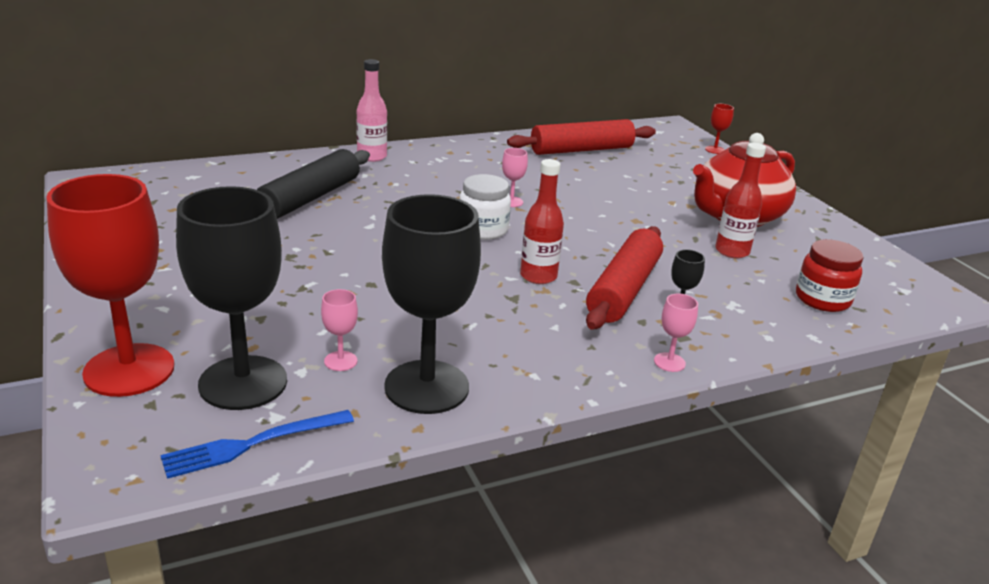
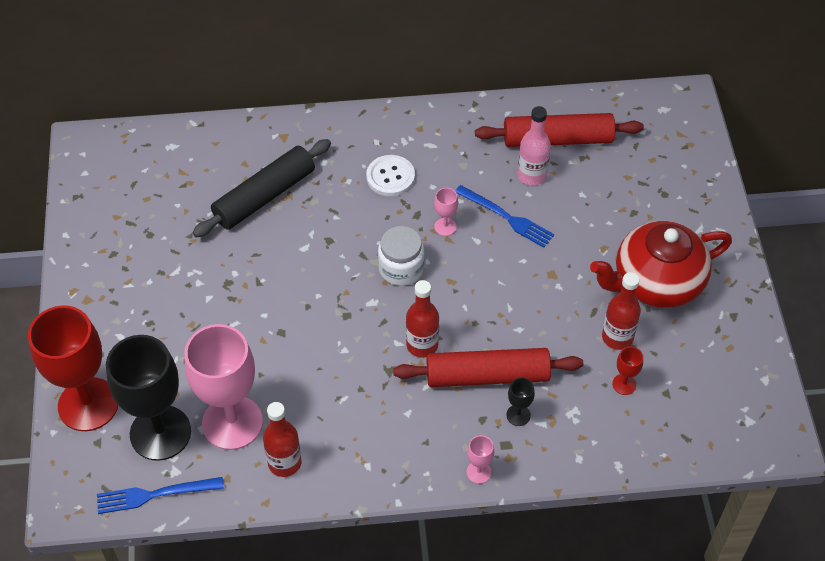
camera: 20 degrees right, 25 degrees up
(340, 361) = (232, 422): pink goblet -> pink goblet, size x2.50
(372, 157) = (340, 129): pink bottle -> pink bottle (532, 175)
(426, 387) = (284, 463): black goblet -> red bottle
(437, 178) = (390, 177): none -> white button
(567, 192) = (506, 217): none -> blue fork
(623, 289) = (487, 375): red rolling pin -> red rolling pin turned 45 degrees clockwise
(715, 150) = (706, 155): red goblet -> red goblet (624, 384)
(822, 299) = (659, 420): red jar -> none

